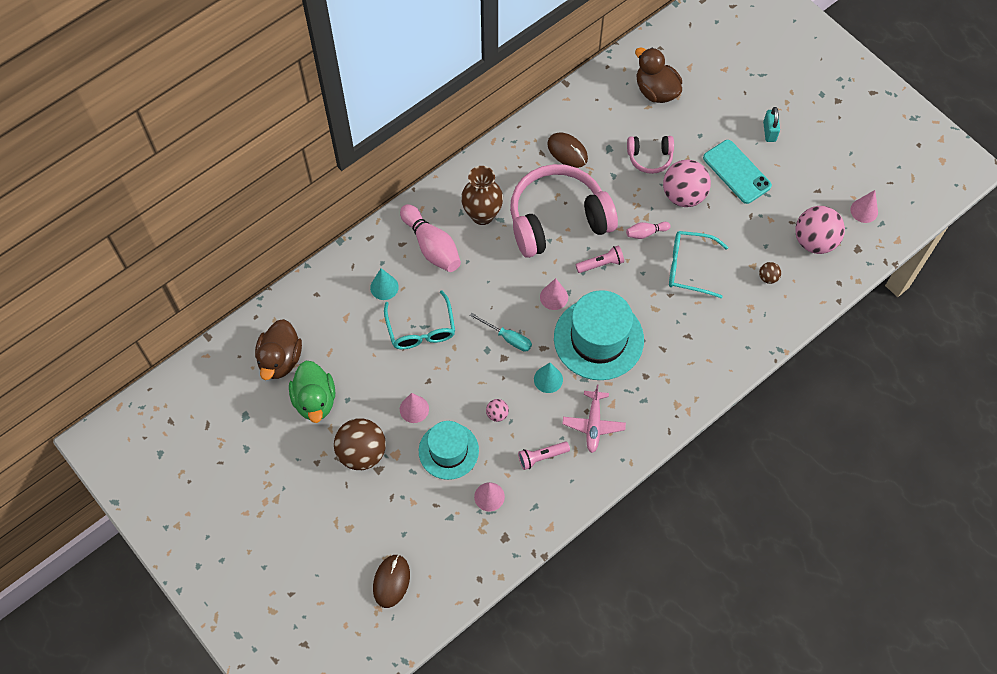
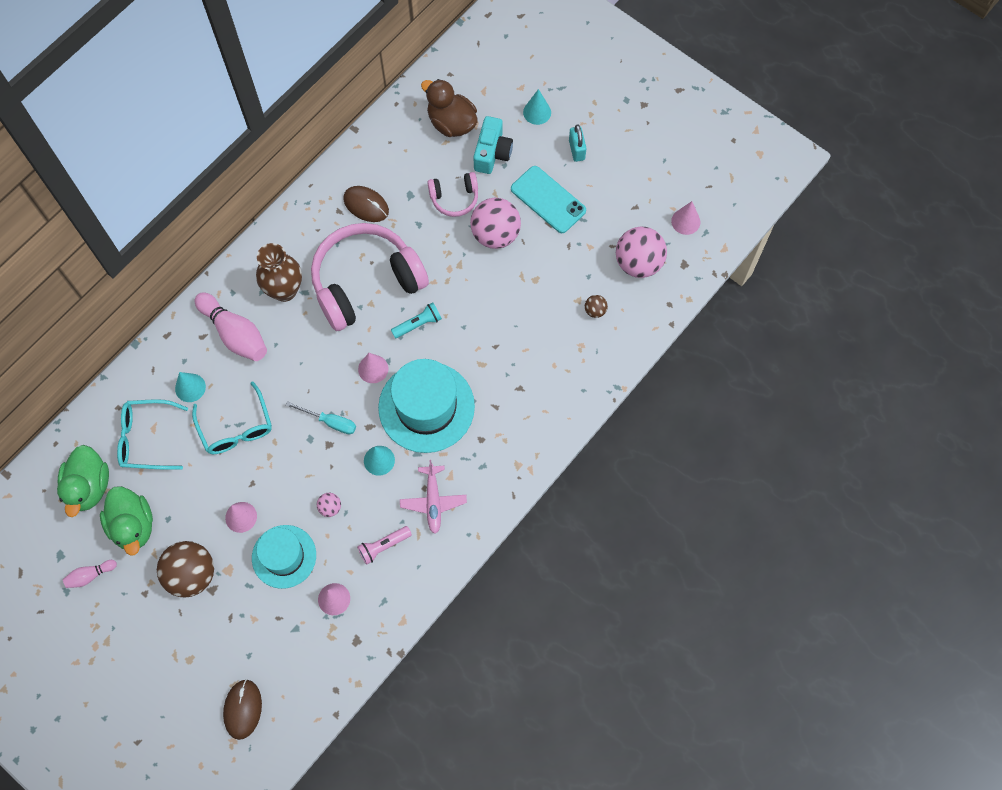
camera: 10 degrees left, 5 degrees up
(280, 359) = (89, 486): brown duck -> green duck
(601, 264) = (418, 324): pink flashlight -> turquoise flashlight
(646, 233) = (461, 282): pink bowling pin -> pink bowling pin (90, 575)
(689, 267) = (511, 313): turquoise glasses -> turquoise glasses (146, 438)
(690, 123) = (492, 153): none -> turquoise camera
(736, 93) = (537, 112): none -> turquoise cone

